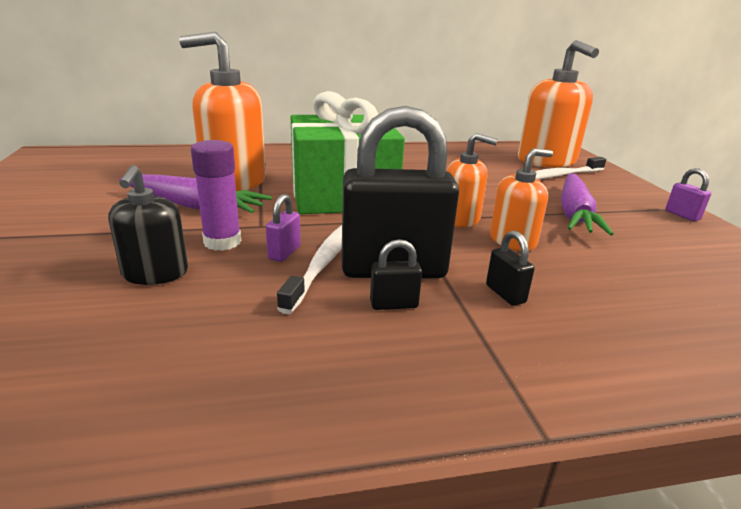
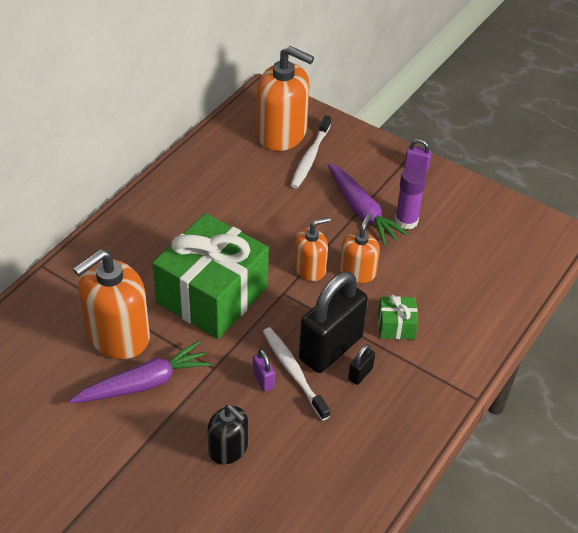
camera: 45 degrees left, 20 degrees up
(222, 242) = (218, 399): purple glue stick -> purple glue stick (406, 221)
(505, 294) = (396, 326): black padlock -> green gift

